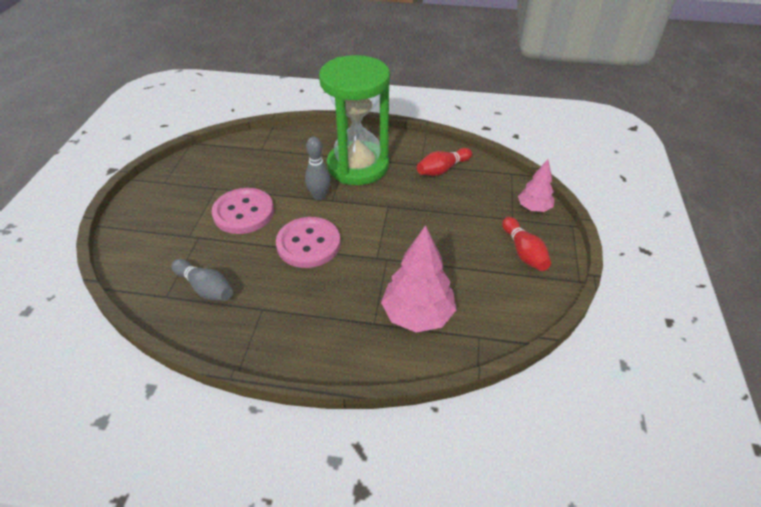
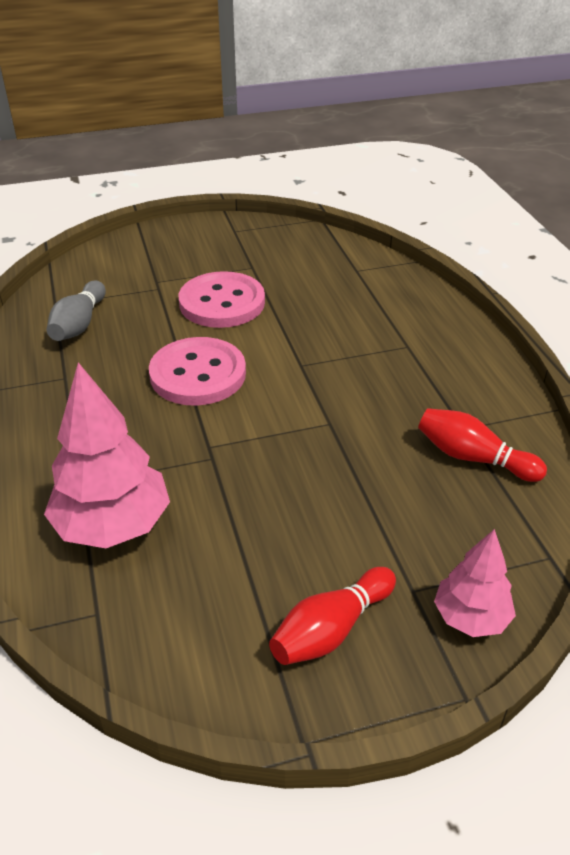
camera: 65 degrees right, 5 degrees down
(319, 196) = (299, 351): grey bowling pin -> none
(358, 166) = (397, 363): green hourglass -> none

